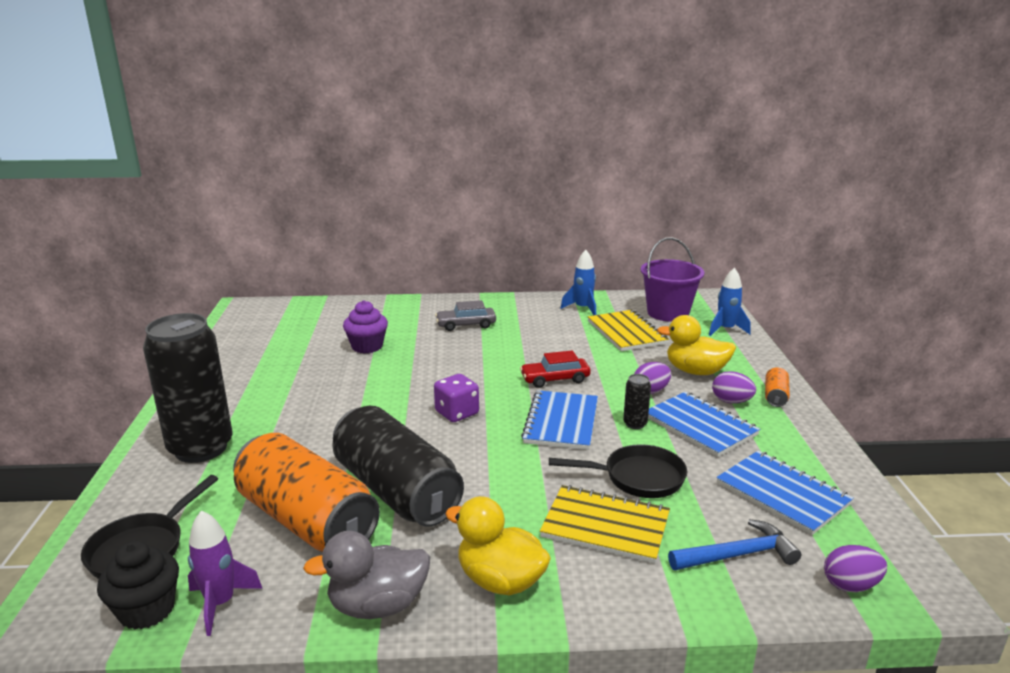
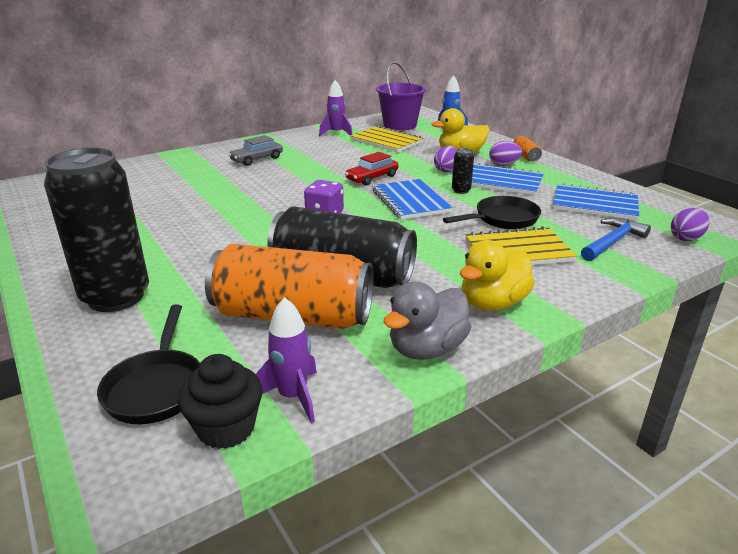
camera: 30 degrees left, 5 degrees up
(367, 346) = (187, 189): purple cupcake -> none
(500, 581) = (493, 303): yellow duck -> yellow duck turned 45 degrees counterclockwise
(583, 309) = (336, 133): blue rocket -> purple rocket

